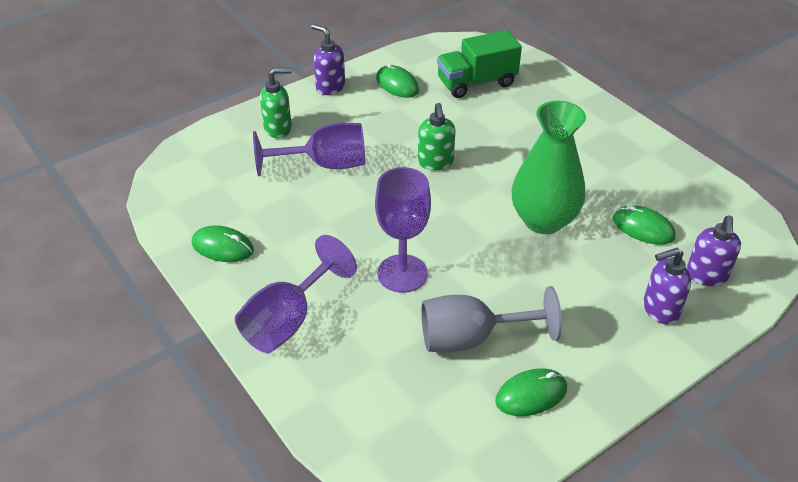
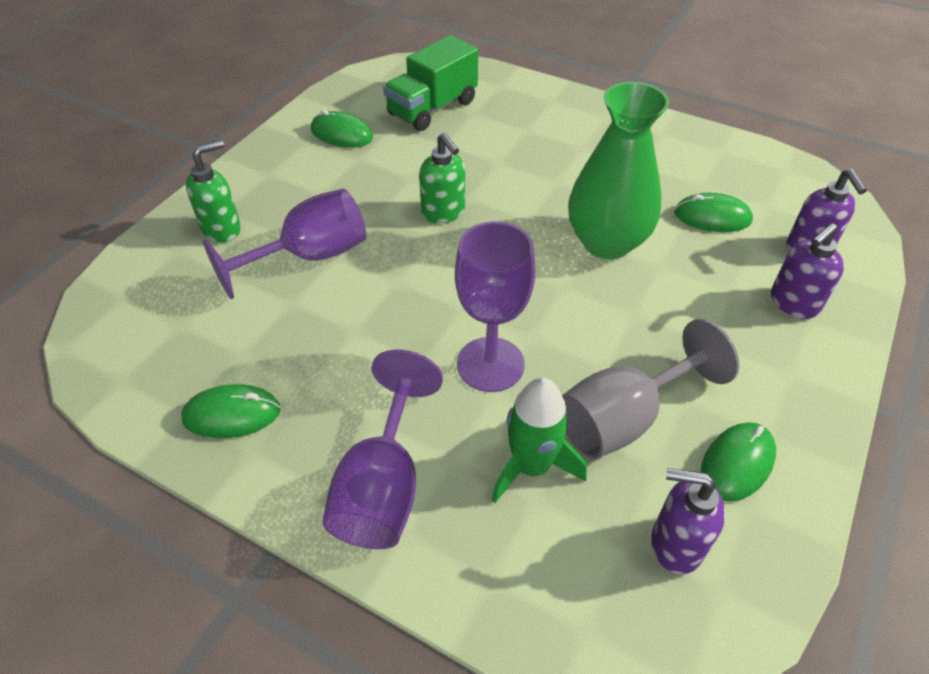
camera: 25 degrees left, 5 degrees up
(330, 87) = (261, 159): purple soap dispenser -> purple soap dispenser (675, 544)
(388, 344) = (531, 466): none -> green rocket

